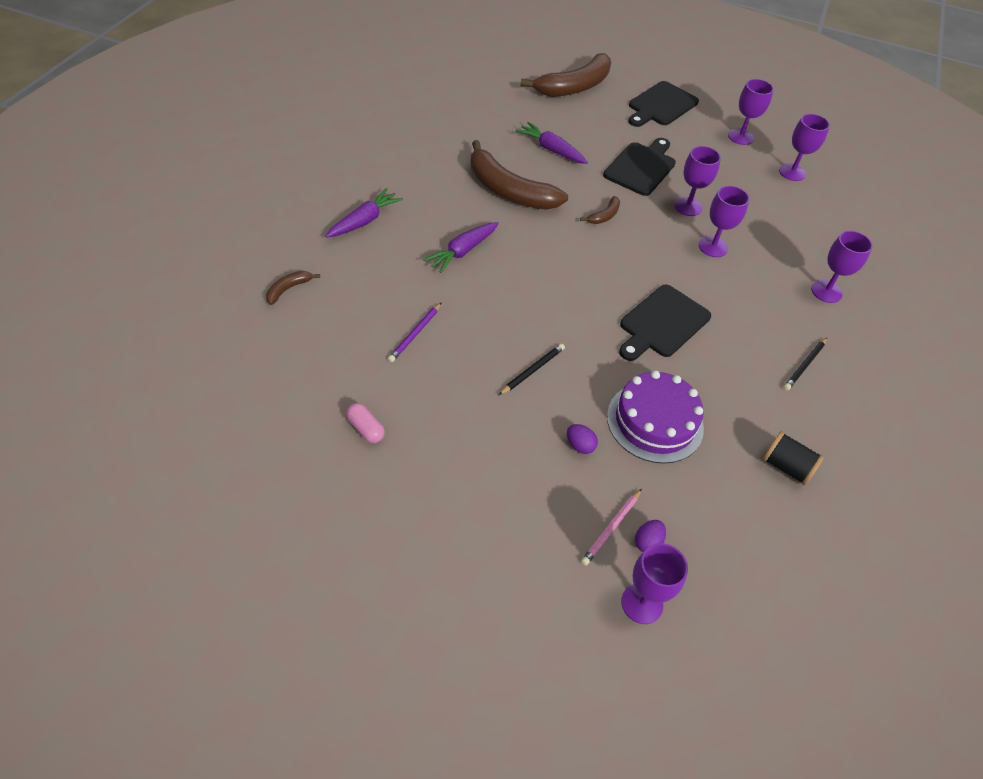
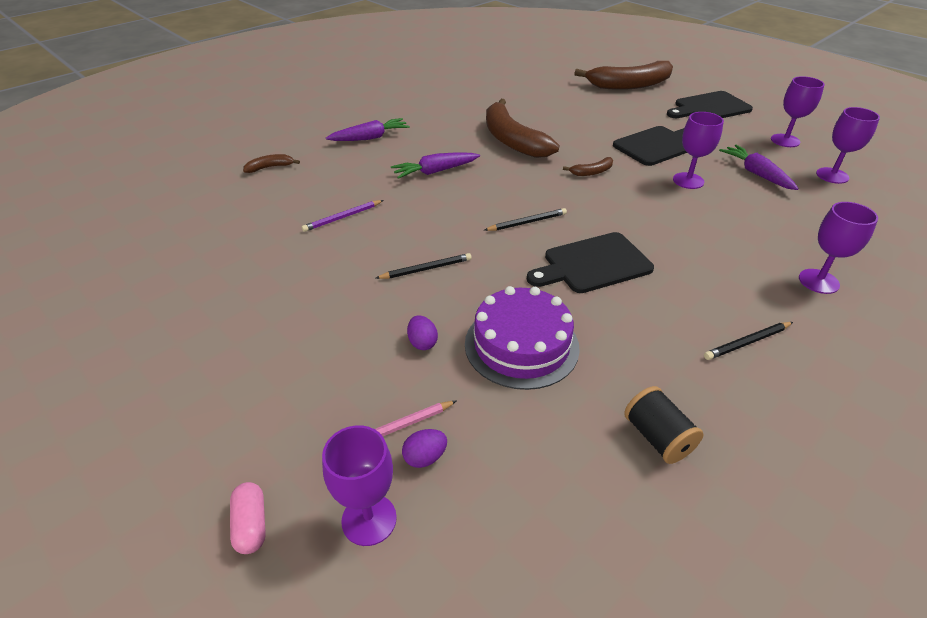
camera: 30 degrees right, 10 degrees down
(366, 429) = (237, 273): pink capsule -> pink capsule (251, 525)
(551, 150) = (575, 120): purple carrot -> purple carrot (756, 174)
(584, 292) = (527, 222): none -> black pencil
(713, 247) = (696, 216): purple goblet -> none

